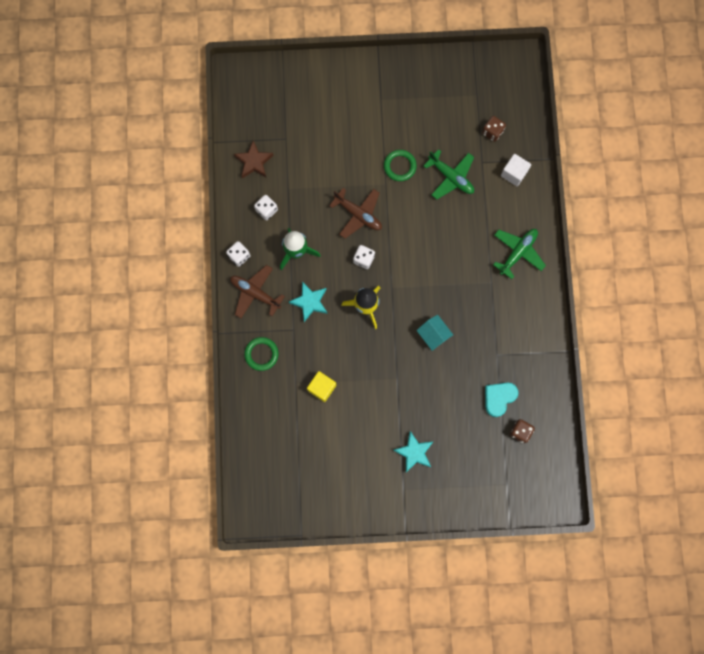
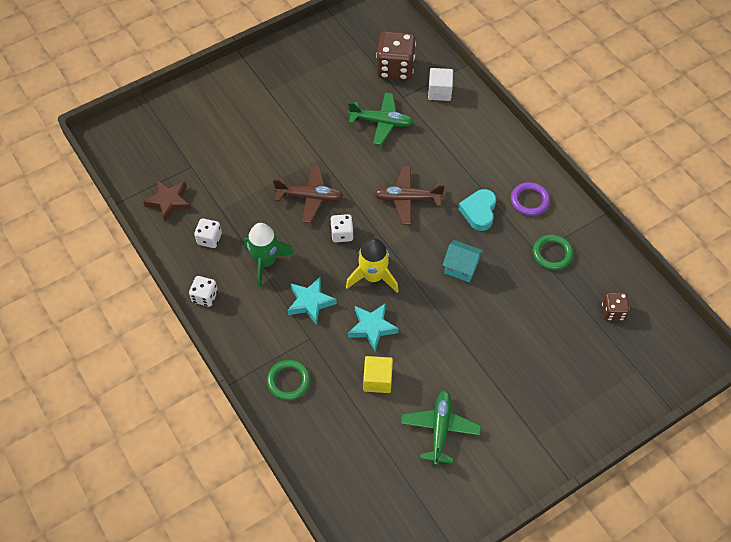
camera: 30 degrees left, 20 degrees down
(255, 293) = (245, 324): brown plane -> brown plane (407, 199)
(399, 166) = (324, 136): green ring -> green ring (552, 254)
(414, 452) = (520, 391): turquoise star -> turquoise star (372, 328)
(492, 132) = (395, 68): brown dice -> brown dice, size x1.86
(499, 398) = (568, 292): turquoise heart -> turquoise heart (479, 211)
(518, 252) = (491, 154): green plane -> green plane (440, 429)
(520, 309) = (529, 201): none -> purple ring

